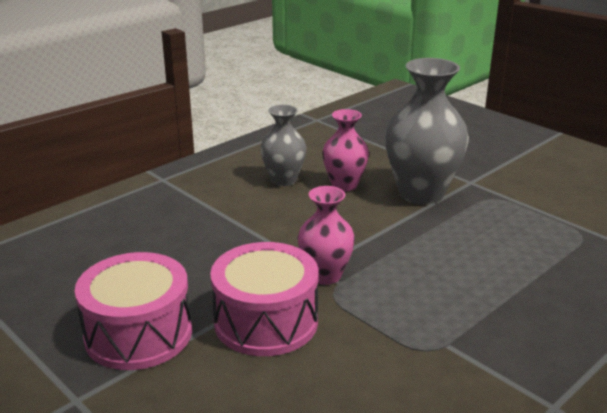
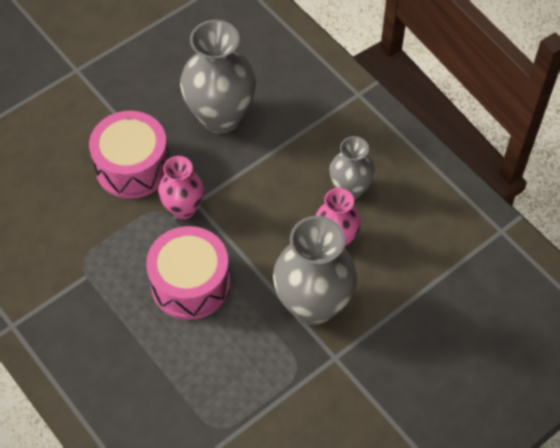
camera: 95 degrees right, 30 degrees up
(138, 334) = (133, 94): pink drum -> pink drum (190, 283)
(186, 259) = (220, 117): none -> grey vase

